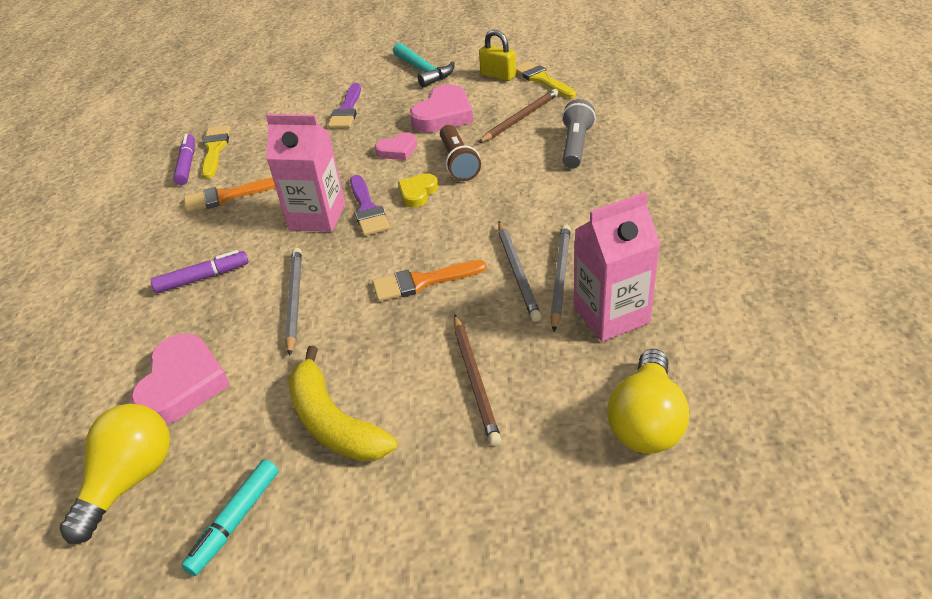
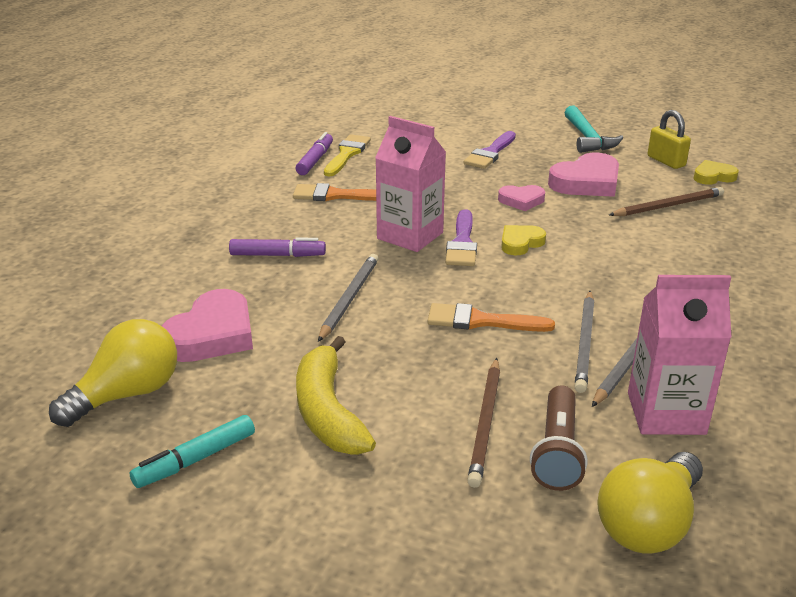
camera: 20 degrees right, 10 degrees down
(458, 163) = (577, 228): brown flashlight -> brown flashlight (557, 452)
(542, 79) = (713, 176): yellow brush -> yellow heart
(576, 146) = (716, 247): grey flashlight -> none

